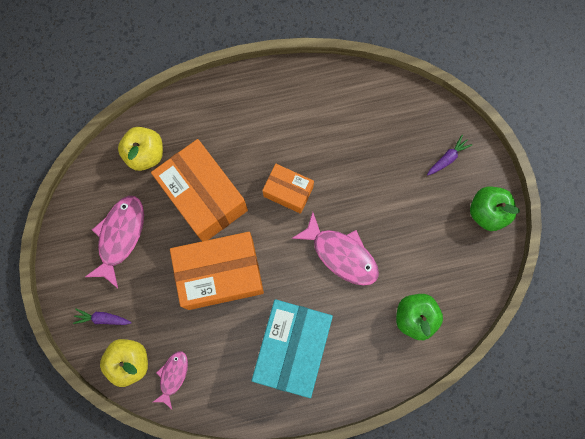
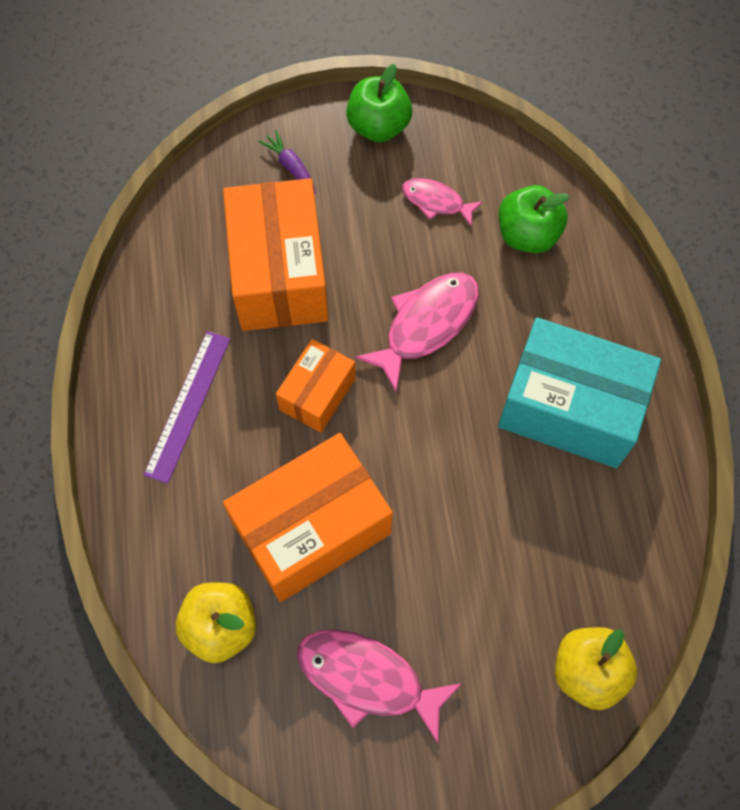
camera: 85 degrees left, 10 degrees down
(102, 318) = (512, 716): purple carrot -> none
(173, 376) = (612, 598): pink fish -> pink fish (436, 202)
(220, 274) = (446, 509): orange box -> orange box (279, 274)
(274, 118) = (188, 405): none -> purple ruler

